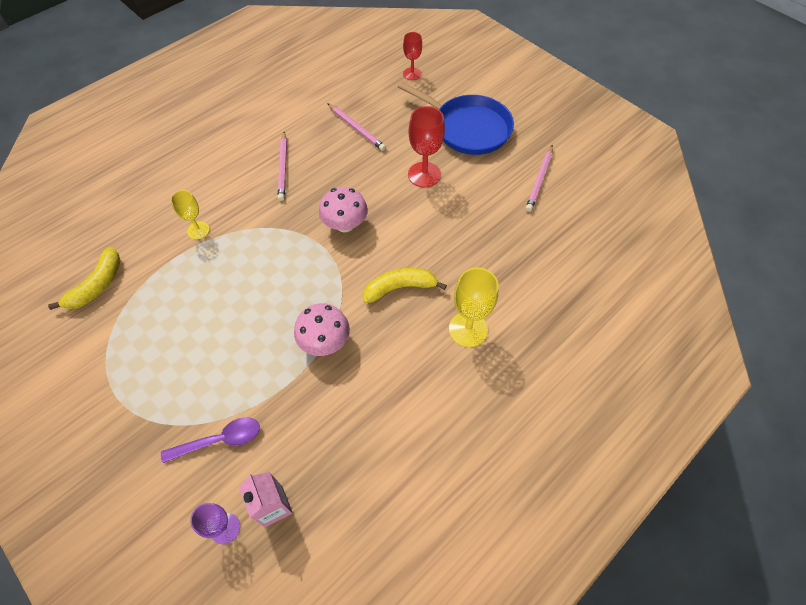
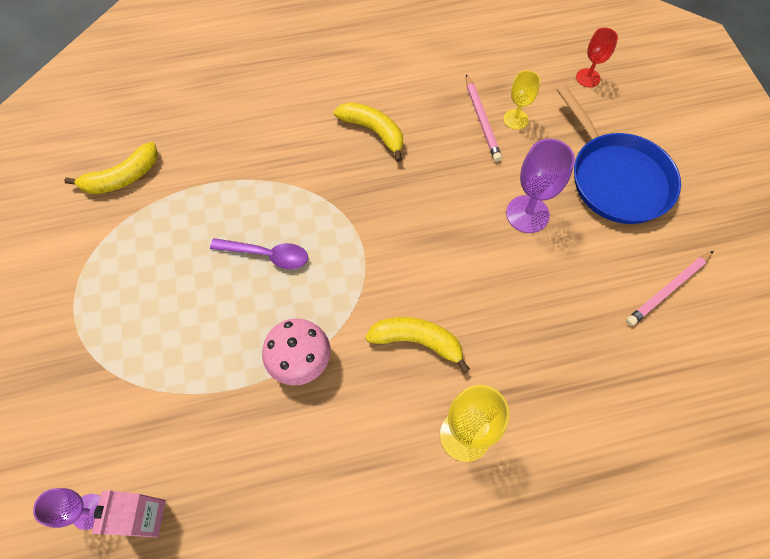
camera: 30 degrees right, 5 degrees up
(198, 230) = (248, 163): yellow goblet -> yellow goblet (515, 119)
(219, 440) = (137, 412): purple spoon -> purple spoon (267, 255)
(283, 168) = (374, 131): pink pencil -> yellow banana
(345, 225) = (401, 232): pink mushroom -> none
(424, 174) = (527, 214): red goblet -> purple goblet

